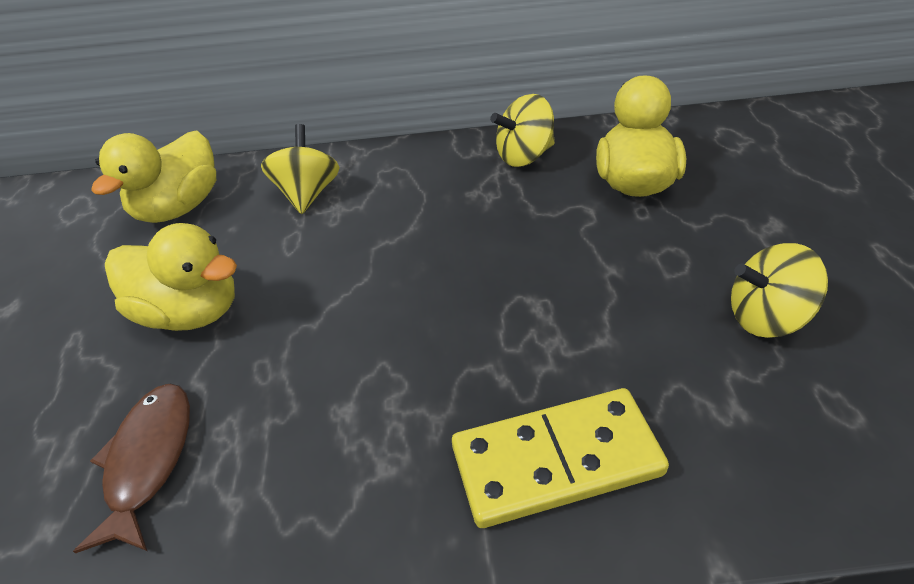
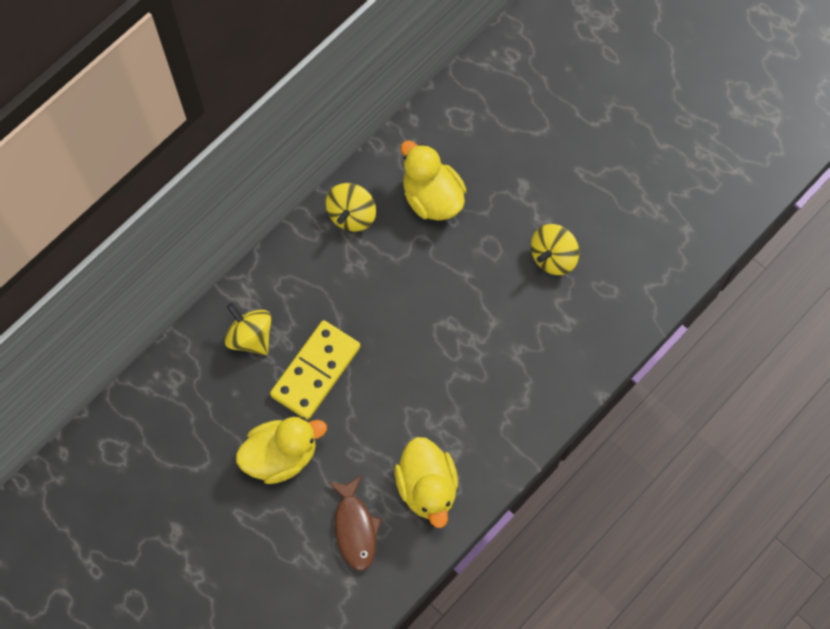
camera: 45 degrees left, 25 degrees up
(148, 460) = (355, 528): brown fish -> brown fish turned 150 degrees counterclockwise
(179, 207) = (182, 403): yellow duck -> yellow duck (427, 487)
(556, 460) = (517, 397): yellow domino -> yellow domino (315, 371)

